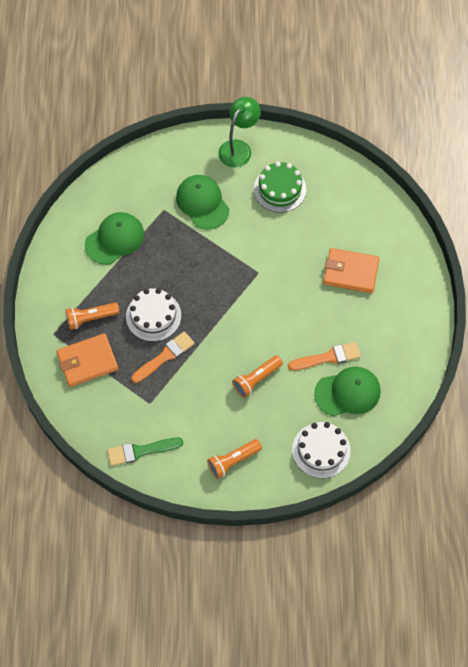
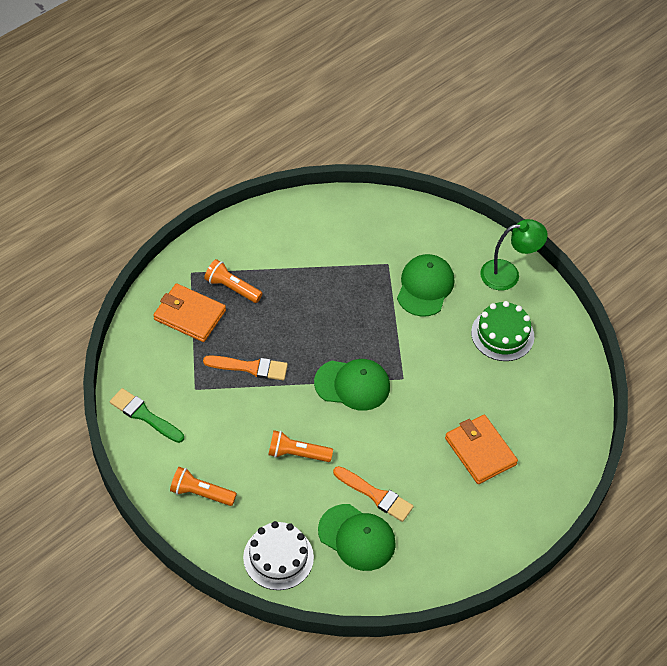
camera: 45 degrees right, 10 degrees down
(115, 239) = (322, 250): green cap -> green cap (352, 385)
(153, 316) = (279, 331): white cake -> none

